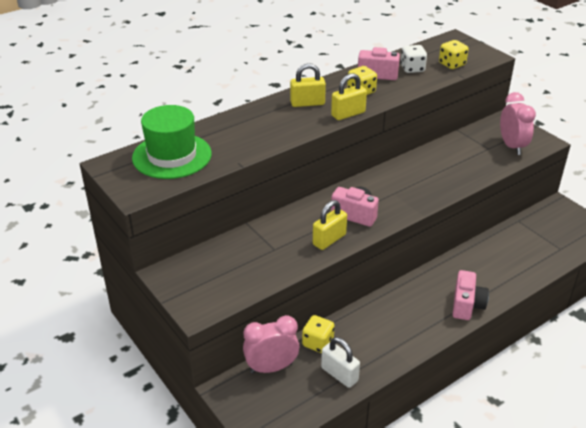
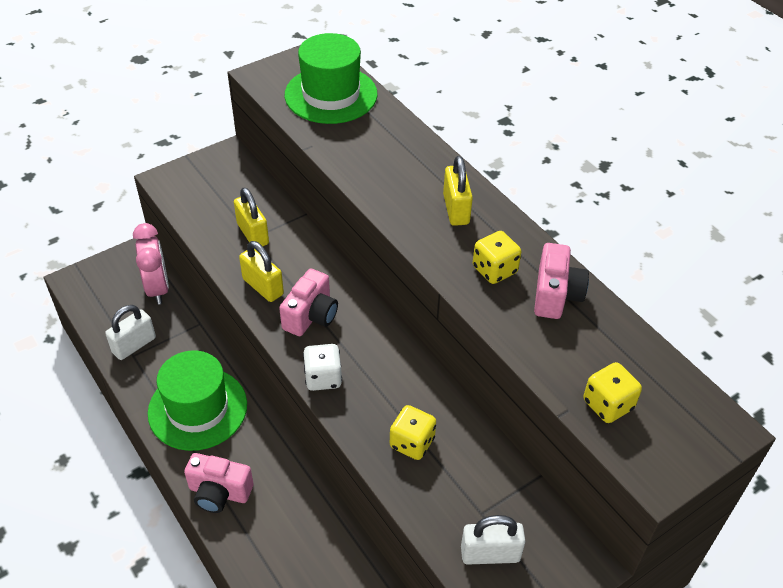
camera: 90 degrees right, 10 degrees up
(318, 343) = (184, 328): yellow dice -> yellow dice (412, 443)
(348, 114) = (426, 250): yellow padlock -> yellow padlock (253, 234)
(398, 325) = (197, 408): none -> green hat
(412, 69) = (581, 343): white dice -> white dice (323, 378)
(512, 146) = (490, 554): pink clock -> white padlock

